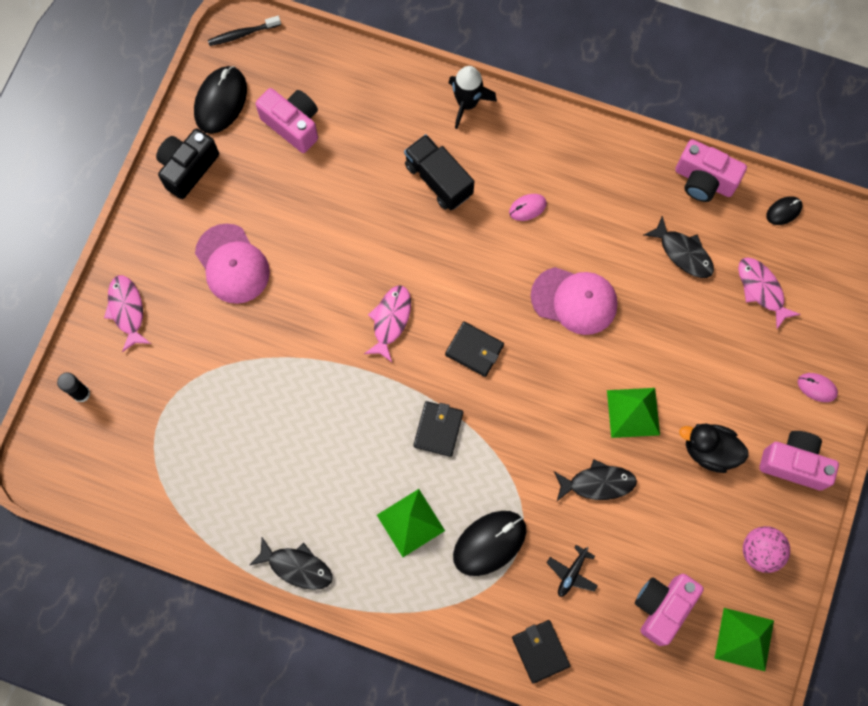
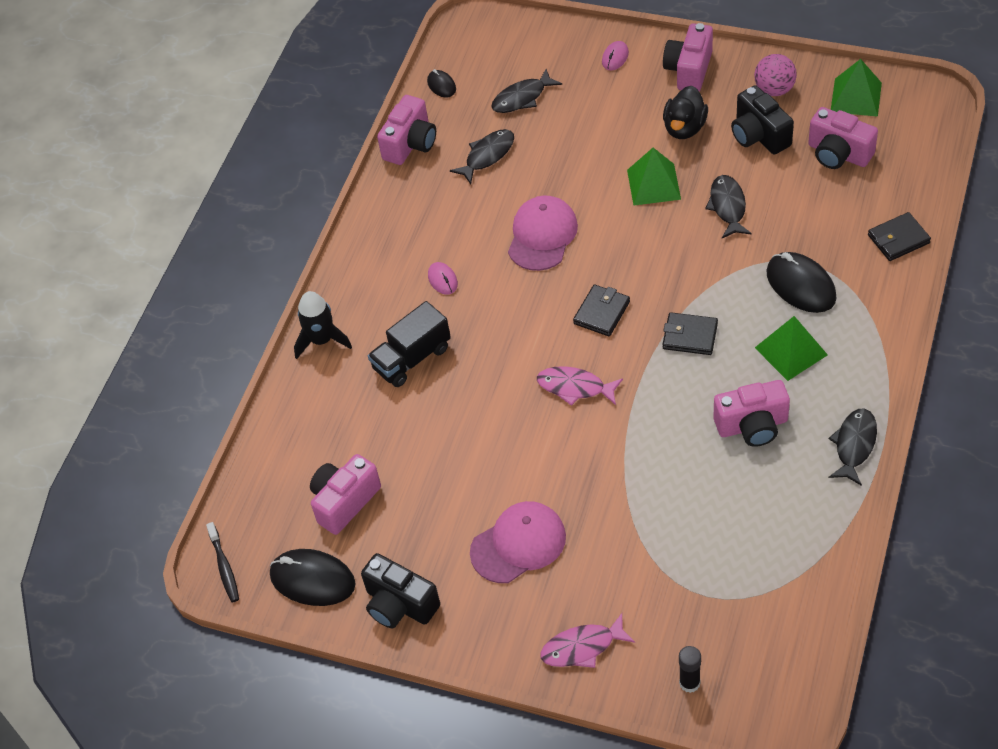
camera: 85 degrees left, 20 degrees down
(329, 476) = (752, 425): none -> pink camera
(572, 573) = (819, 220): black plane -> none
(694, 527) = (759, 135): none -> black camera
(761, 290) = (522, 98): pink fish -> black fish

